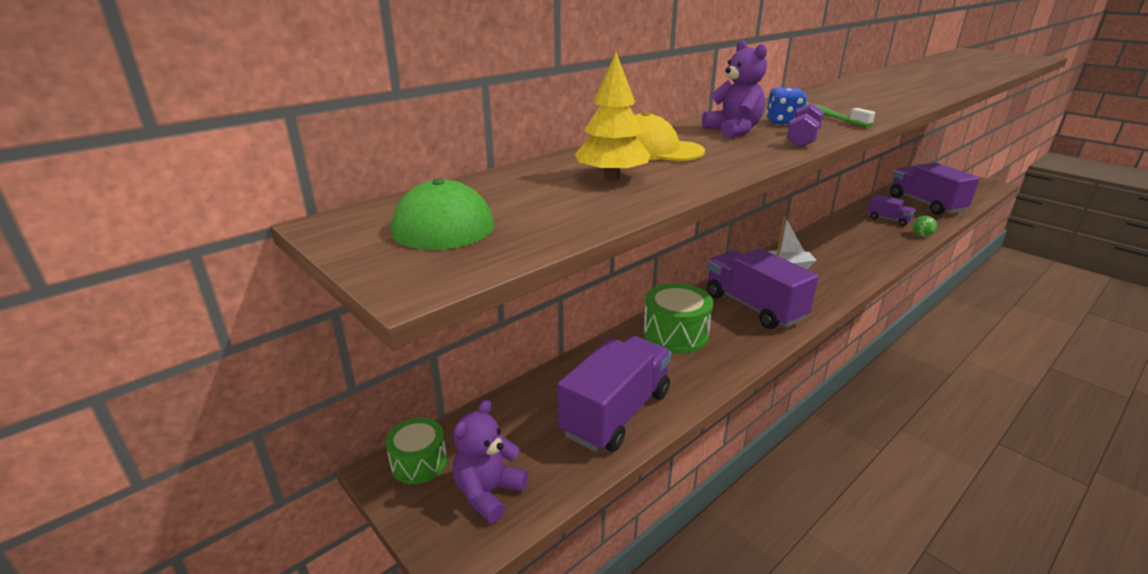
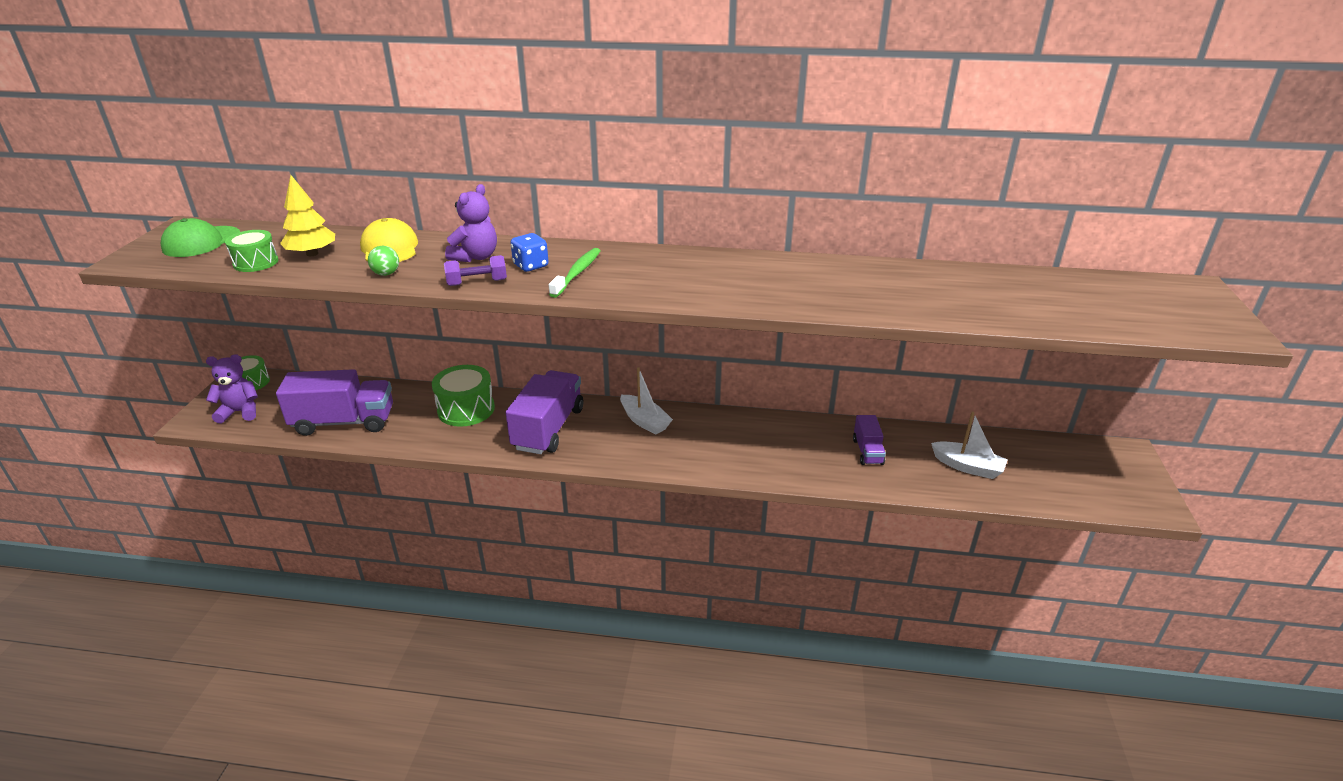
camera: 50 degrees right, 5 degrees up
(591, 204) = (256, 262): none -> green drum
(921, 235) = (848, 482): green ball -> green ball (386, 274)
(925, 204) = (967, 467): purple truck -> white boat

